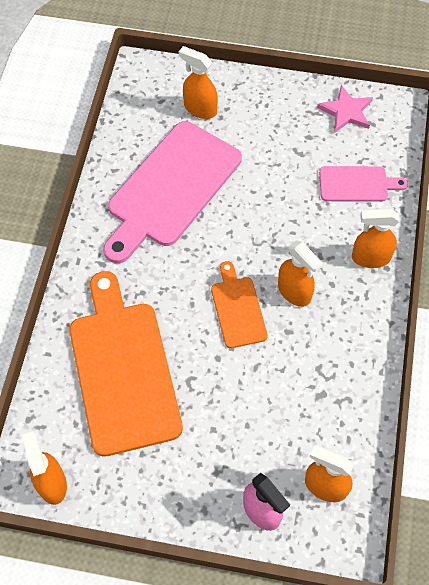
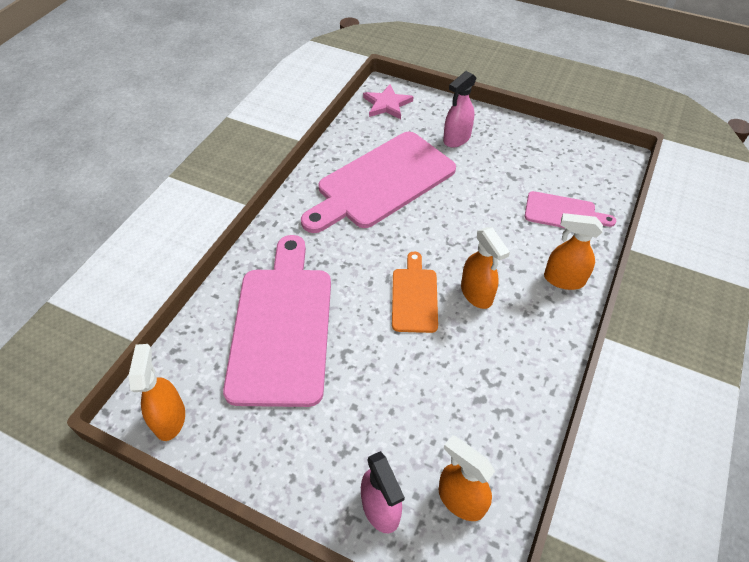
camera: 15 degrees right, 10 degrees down
(123, 369) = (282, 326): orange cutting board -> pink cutting board
(200, 109) = (428, 127): orange spray bottle -> none
(233, 118) = (456, 139): none -> pink spray bottle
(346, 111) = (566, 152): pink star -> pink star (387, 104)

